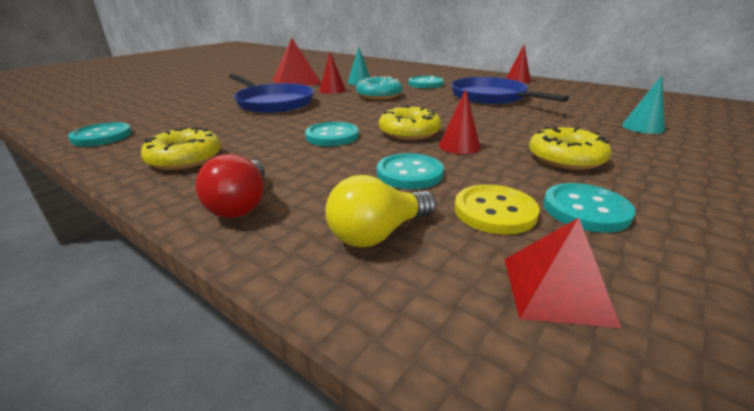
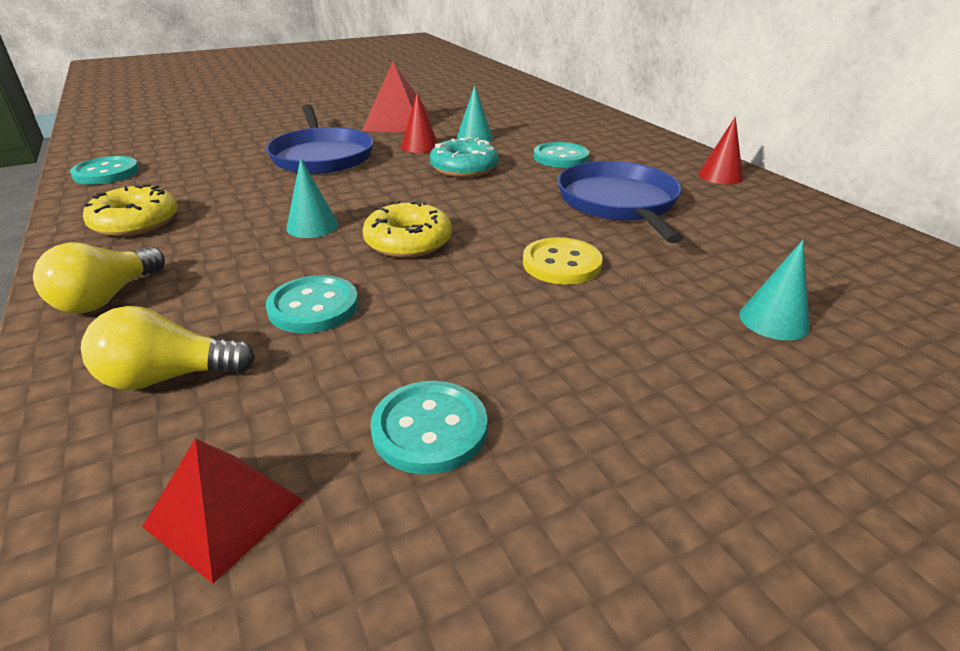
camera: 25 degrees right, 5 degrees up
(241, 204) = (107, 298): red light bulb -> yellow light bulb
(332, 136) = (312, 226): turquoise button -> turquoise cone
(459, 146) = (435, 281): red cone -> none
(495, 211) = (321, 392): yellow button -> yellow button (561, 264)
(565, 158) = (543, 342): yellow donut -> none

